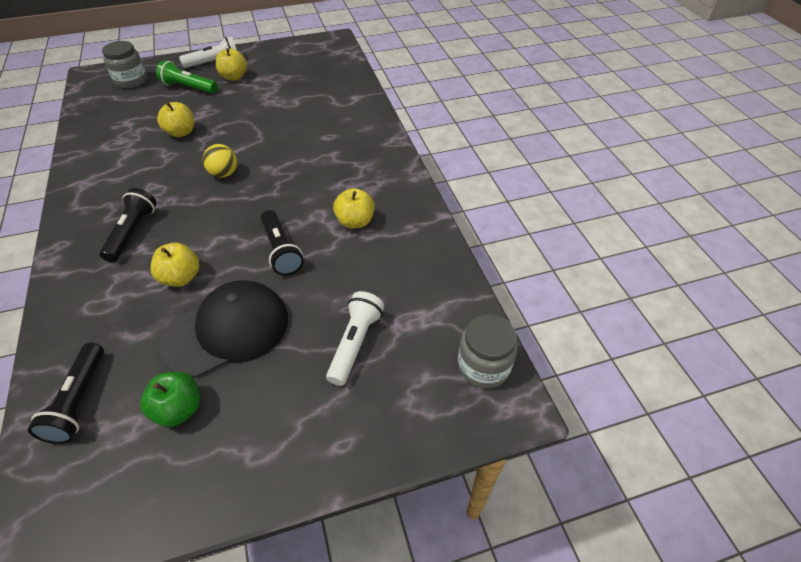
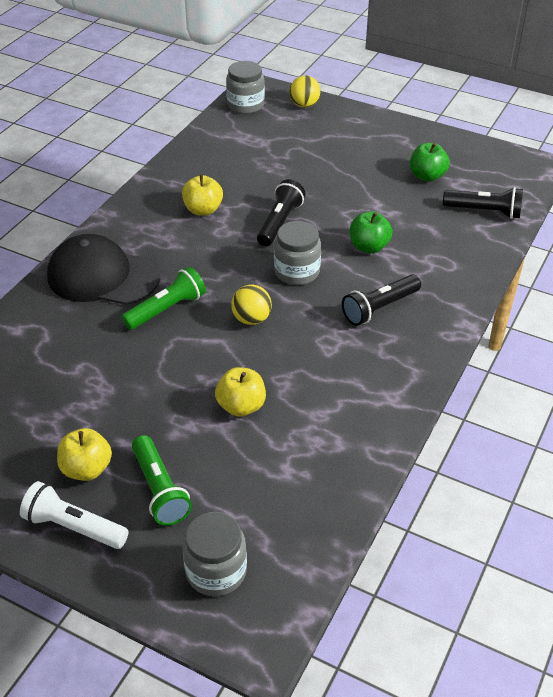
camera: 135 degrees left, 5 degrees down
(79, 401) = (484, 211): black flashlight -> black flashlight turned 60 degrees clockwise
(181, 277) = (369, 247): yellow apple -> green apple
(224, 221) = (297, 271): none -> grey jar
(227, 330) = (366, 197): black cap -> black cap (103, 276)
(287, 149) = (166, 309): none -> green flashlight
(355, 343) = (298, 149): white flashlight -> none
(426, 421) = (304, 105): none -> yellow ball

